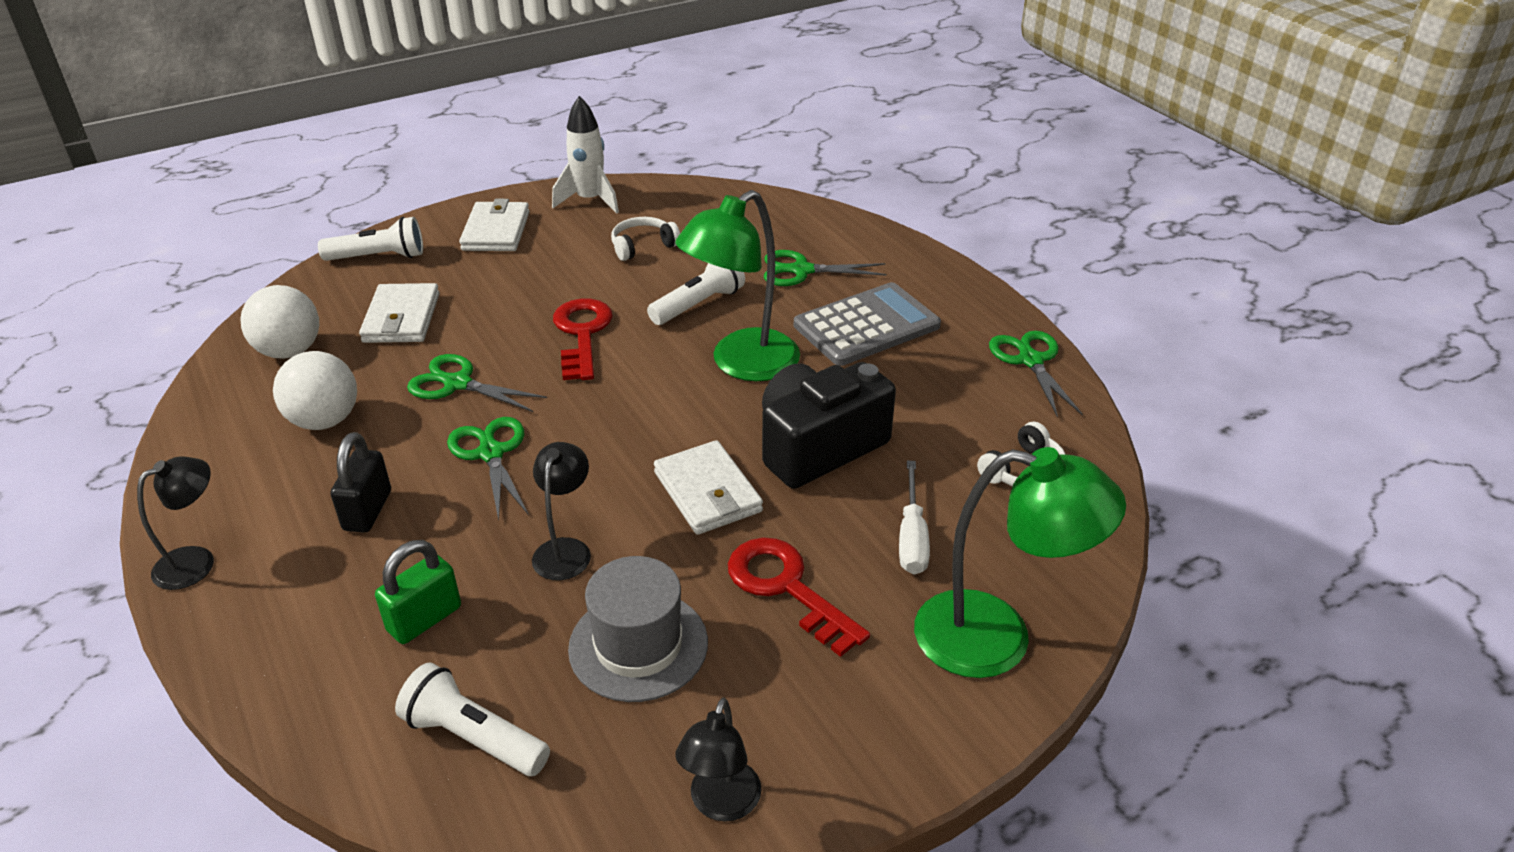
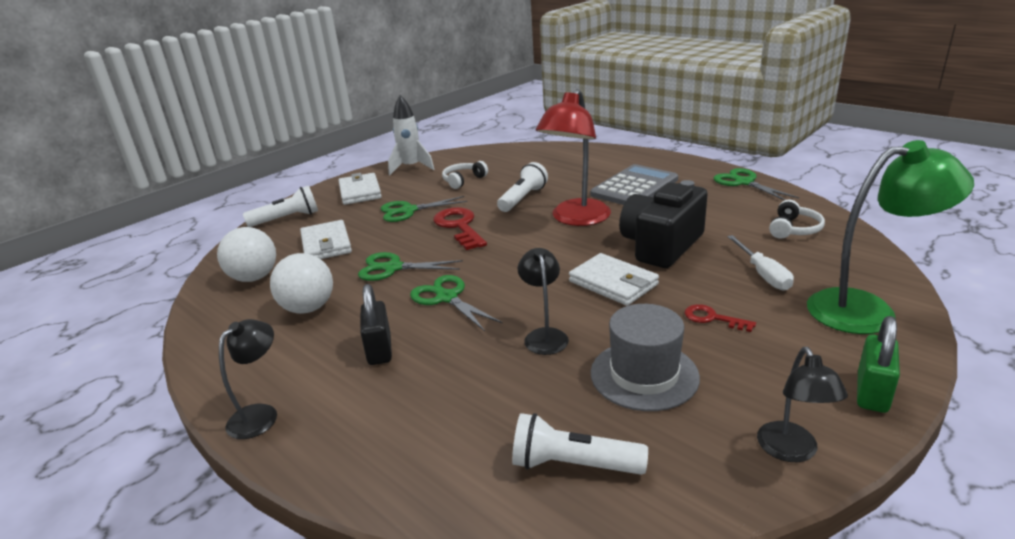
camera: 15 degrees left, 10 degrees down
(424, 619) = (474, 401): green padlock -> green padlock (872, 393)
(742, 364) = (576, 219): green lamp -> red lamp
(787, 588) = (713, 318): red key -> red key, size x0.55
(801, 270) = (572, 172): green scissors -> green scissors (408, 211)

